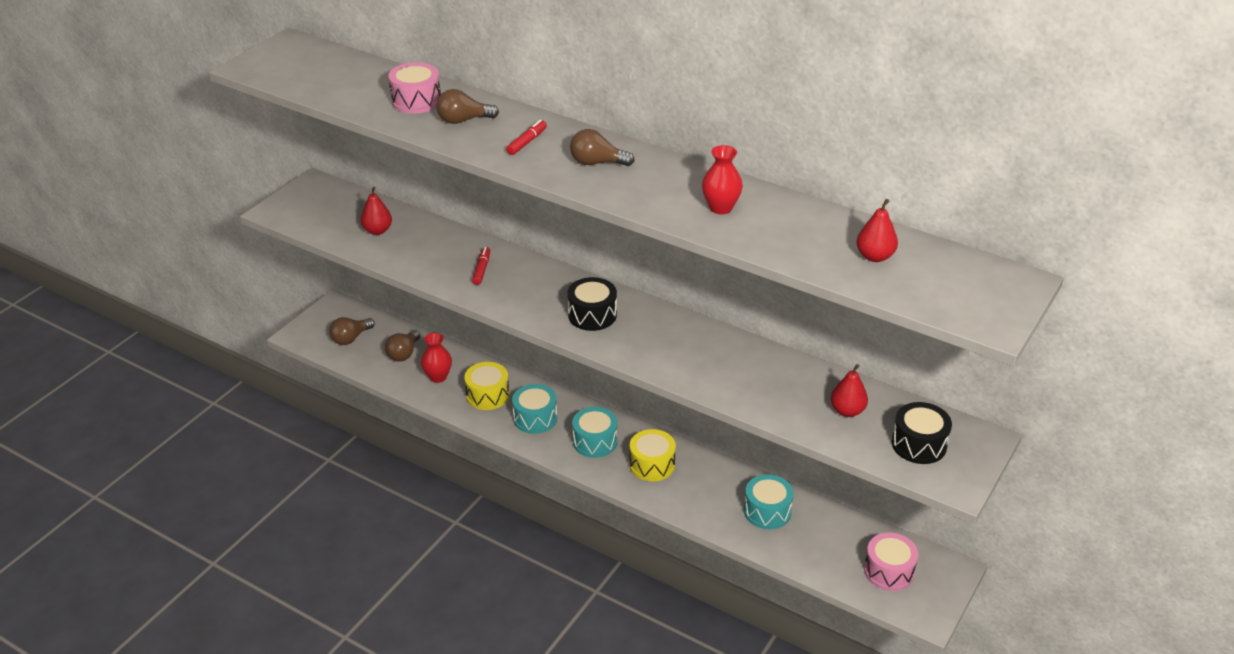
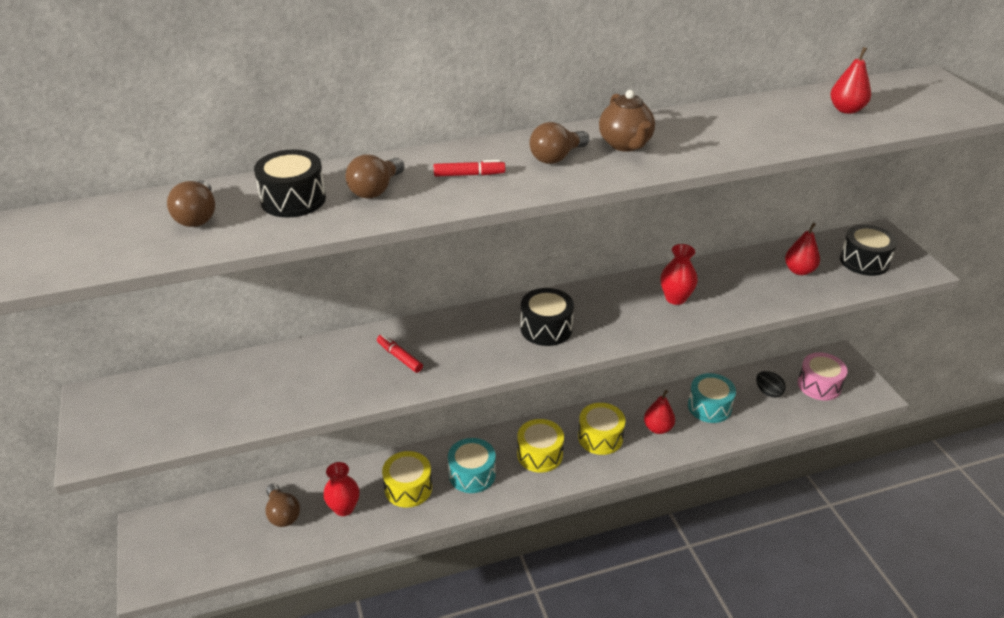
camera: 50 degrees left, 0 degrees up
(351, 338) = (209, 542): brown light bulb -> brown light bulb (198, 216)
(377, 230) = (243, 393): red pear -> red pear (658, 428)
(416, 101) = (293, 199): pink drum -> black drum
(527, 142) = (469, 175): red marker -> red marker turned 105 degrees clockwise
(595, 441) = (539, 454): turquoise drum -> yellow drum
(656, 181) = (625, 145): none -> brown teapot
(720, 208) = (704, 136): red vase -> red vase (675, 298)
(834, 540) = (768, 392): none -> black egg

